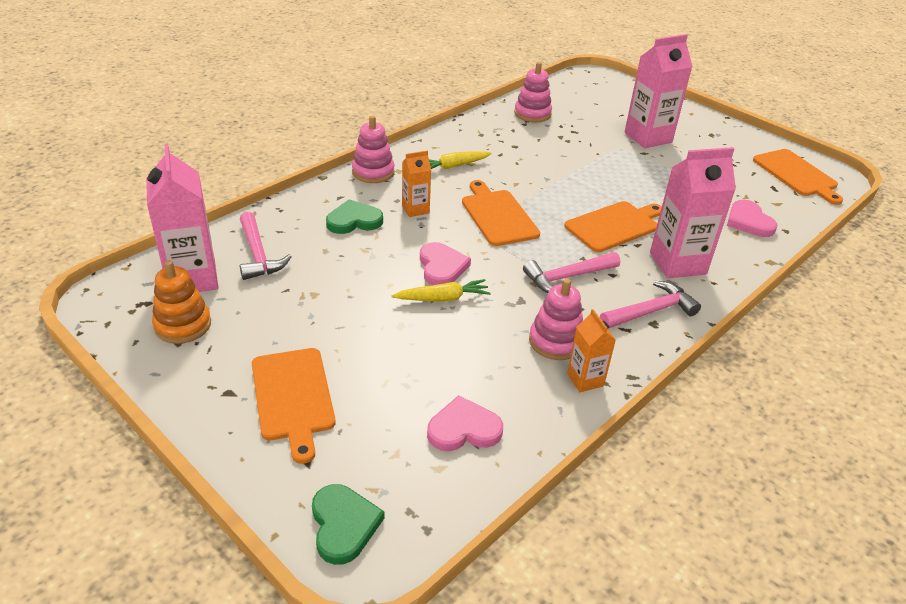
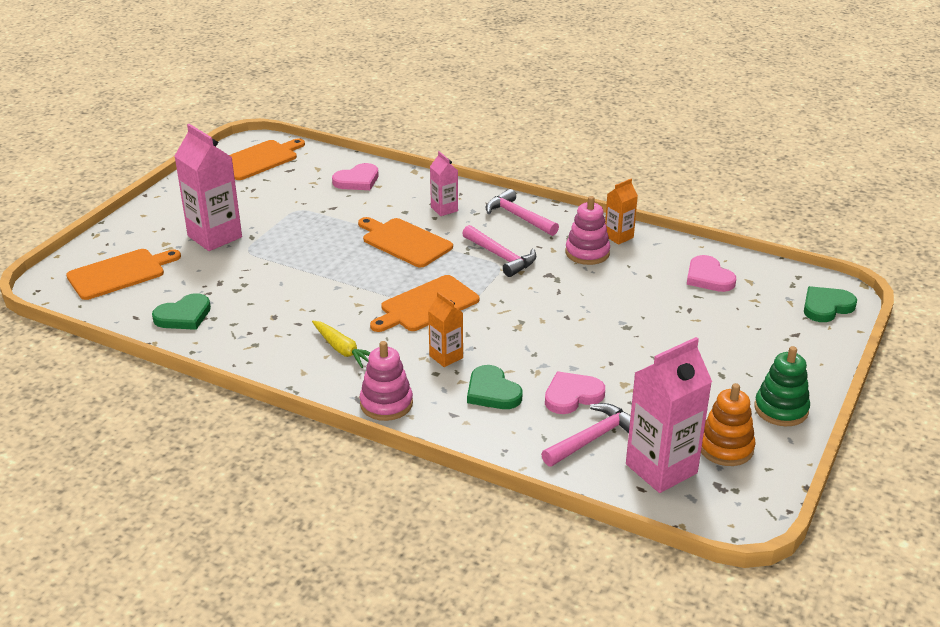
camera: 105 degrees left, 5 degrees down
(199, 386) = (781, 409): none -> green stacking toy
(293, 397) = (748, 358): orange cutting board -> orange cutting board (120, 273)
(442, 267) = (532, 322): pink heart -> pink heart (572, 395)
(443, 298) = (575, 313): yellow carrot -> none
(532, 114) = (184, 316): pink stacking toy -> green heart
(677, 263) = (444, 209): pink carton -> pink carton, size x0.53

